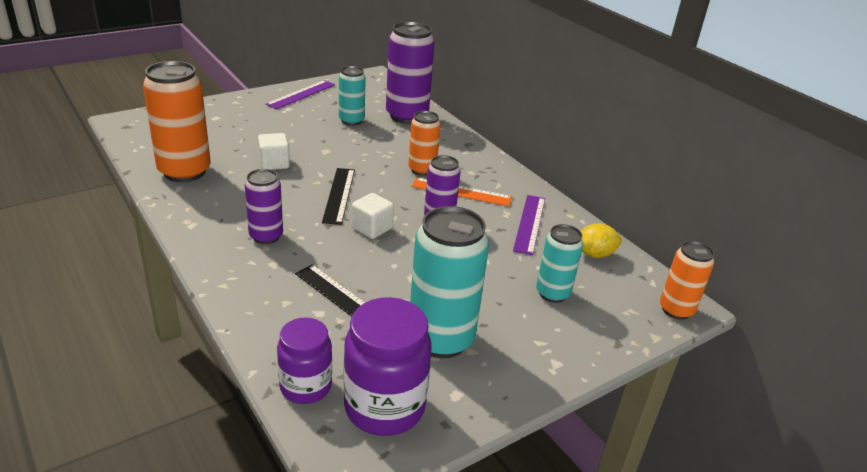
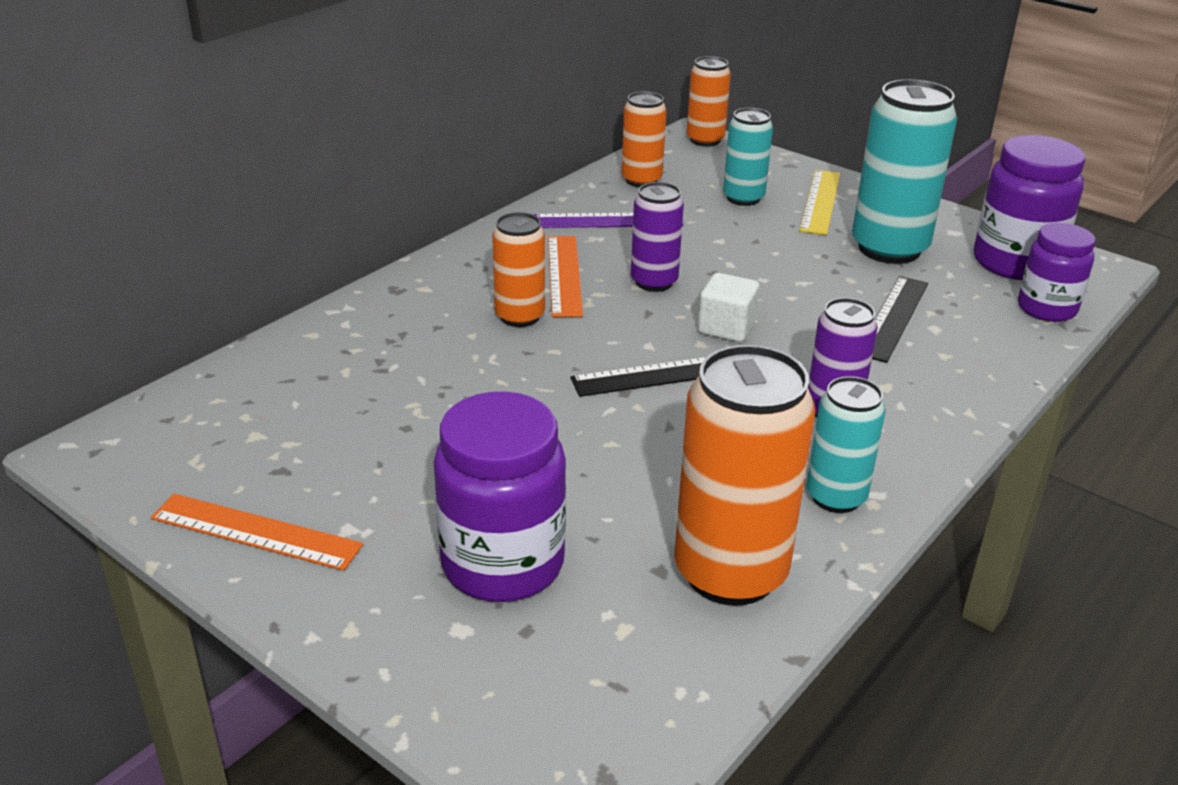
camera: 105 degrees left, 0 degrees up
(239, 130) = (502, 564): none -> purple jar
(274, 163) = (612, 470): white cube -> none
(301, 94) = (255, 532): purple ruler -> orange ruler
(351, 121) = (368, 426): turquoise can -> turquoise can (836, 497)
(407, 116) = (310, 366): purple can -> none
(537, 333) = (820, 201): none -> yellow ruler
(594, 254) = (641, 180): yellow lemon -> orange can

